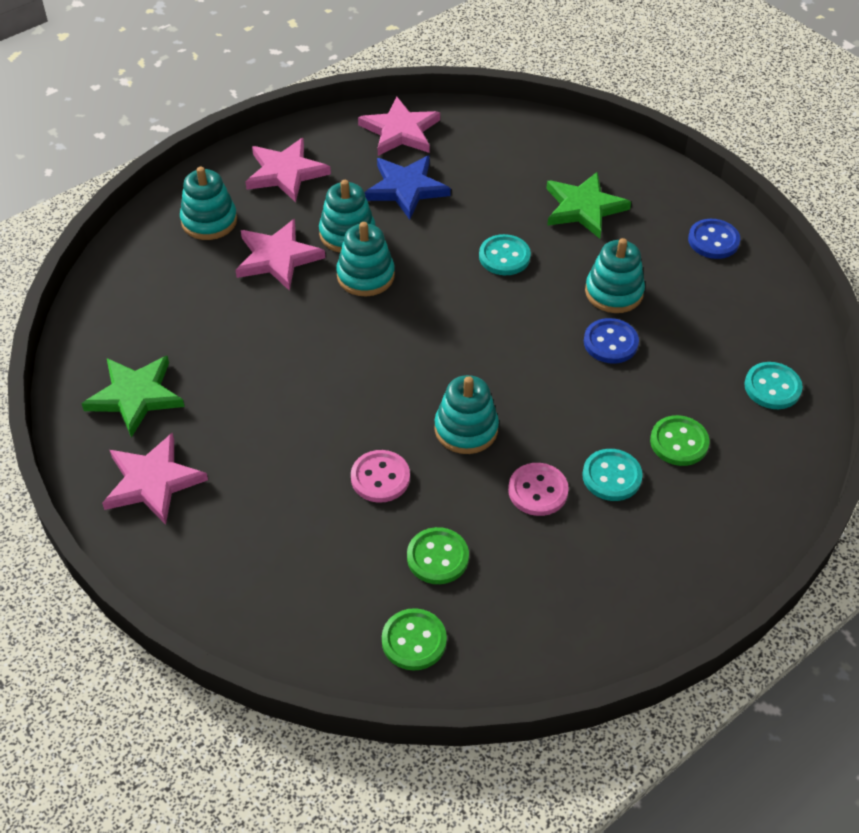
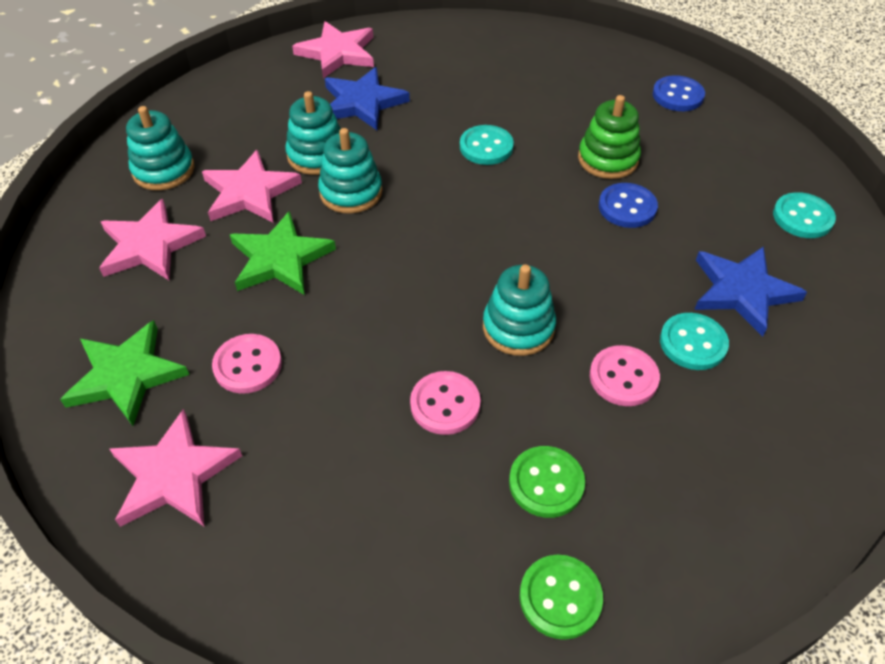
camera: 15 degrees left, 0 degrees up
(232, 410) = (247, 365): none -> pink button
(286, 173) = (233, 110): pink star -> pink star (150, 245)
(584, 208) = (543, 89): green star -> green star (280, 258)
(614, 292) = (608, 159): turquoise stacking toy -> green stacking toy
(679, 442) = (742, 291): green button -> blue star

